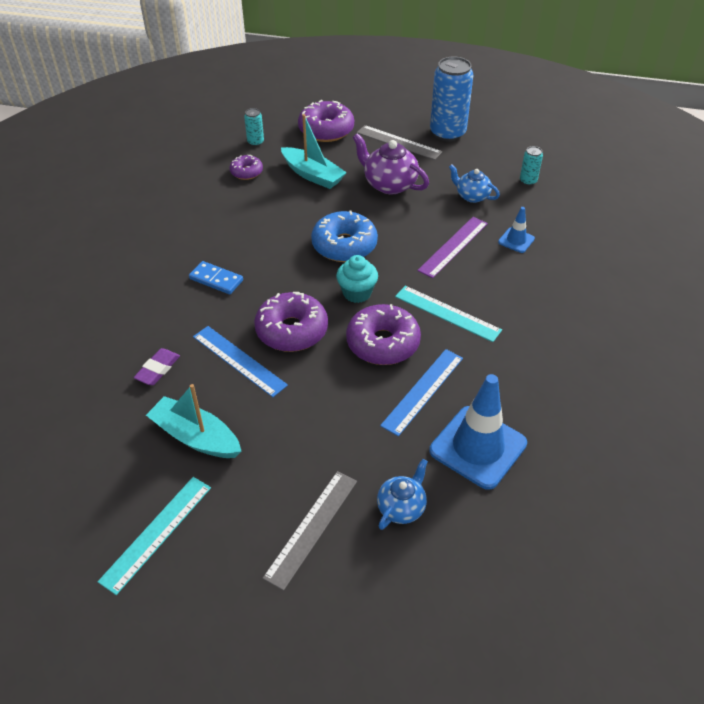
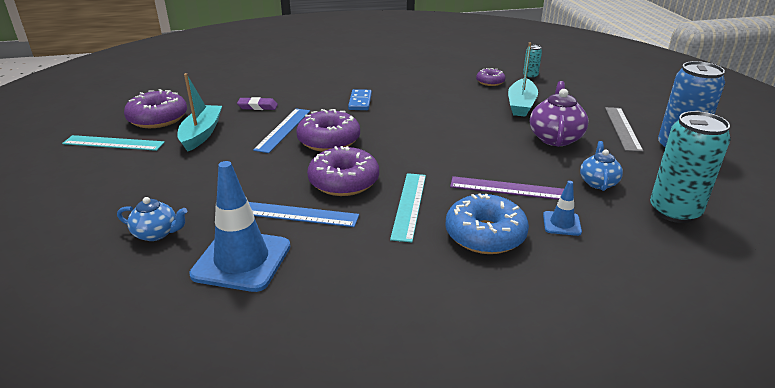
camera: 65 degrees right, 15 degrees down
(311, 527) = (127, 197): grey ruler -> none
(326, 130) = (588, 96): purple donut -> purple donut (158, 118)
(344, 245) = (449, 137): blue donut -> blue donut (485, 235)
(357, 293) = (395, 156): turquoise cupcake -> none
(528, 181) = (674, 211): turquoise can -> turquoise can, size x2.18

